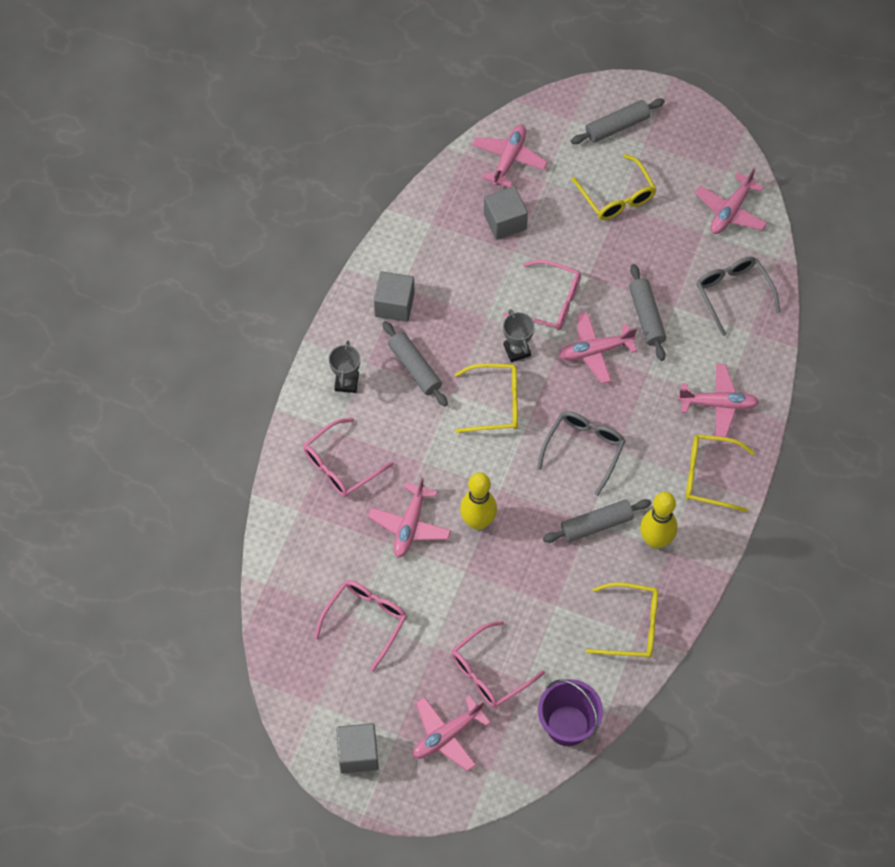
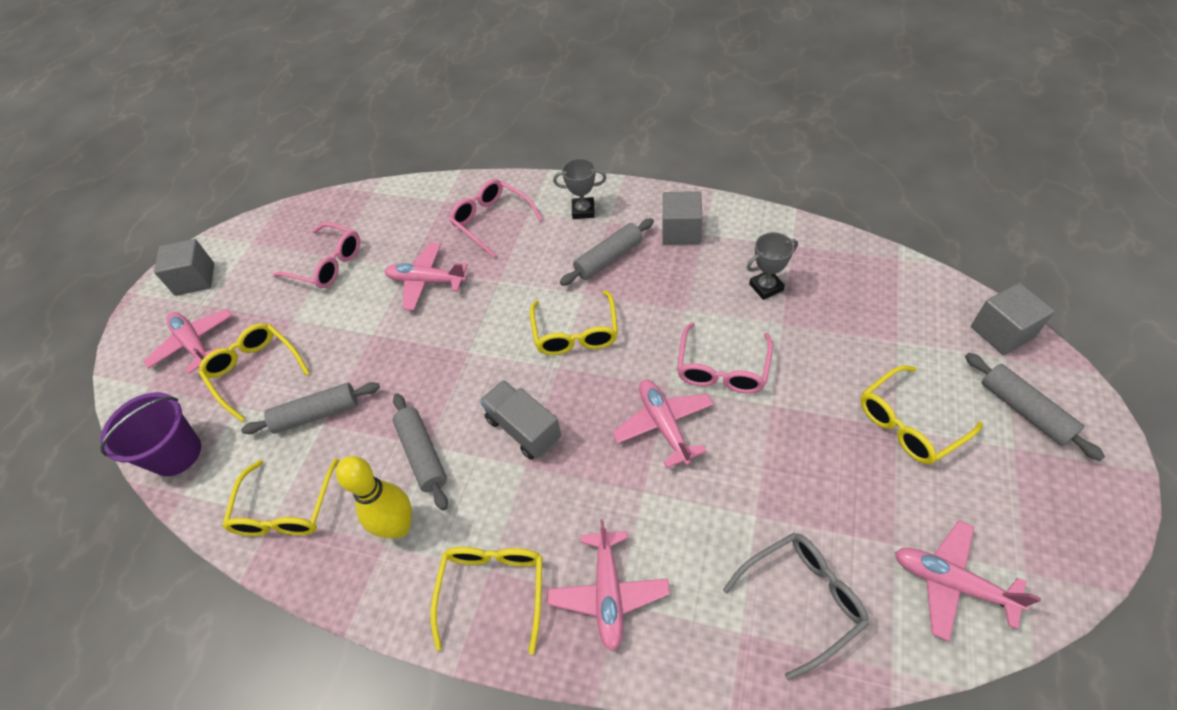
camera: 90 degrees right, 10 degrees down
(478, 521) = (429, 337): yellow bowling pin -> none
(489, 672) = (255, 371): pink glasses -> yellow glasses
(505, 221) = (820, 309): grey cube -> grey cube (1002, 332)
(509, 159) = (911, 301): pink plane -> none
(517, 350) = (648, 344): grey trophy -> grey trophy (766, 287)
(584, 449) = (523, 429): grey glasses -> grey truck
(646, 316) = (730, 481): grey rolling pin -> grey rolling pin (316, 414)

